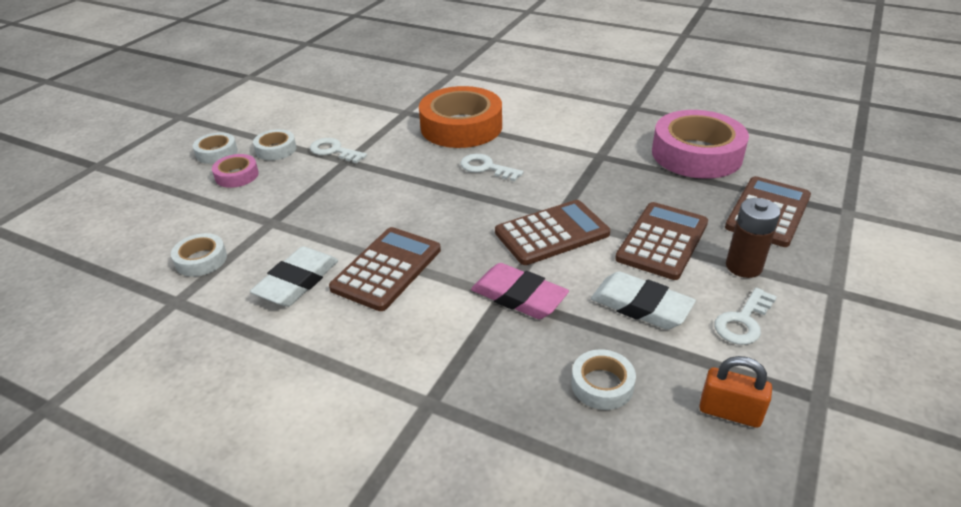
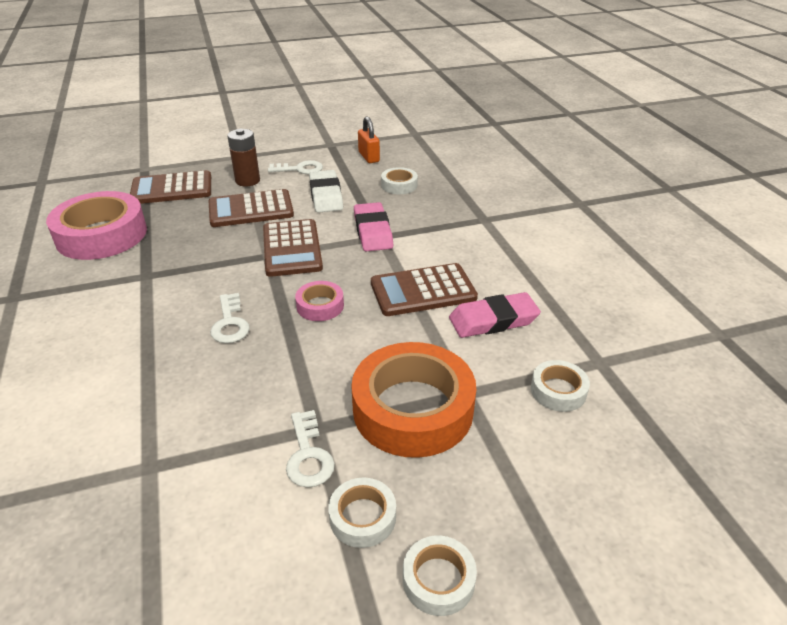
camera: 135 degrees left, 0 degrees up
(237, 175) = (448, 498): pink tape -> pink tape (320, 306)
(297, 281) = (493, 320): white eraser -> pink eraser
(461, 127) = (154, 389): orange tape -> orange tape (413, 409)
(552, 233) = (292, 248): brown calculator -> brown calculator turned 120 degrees counterclockwise

